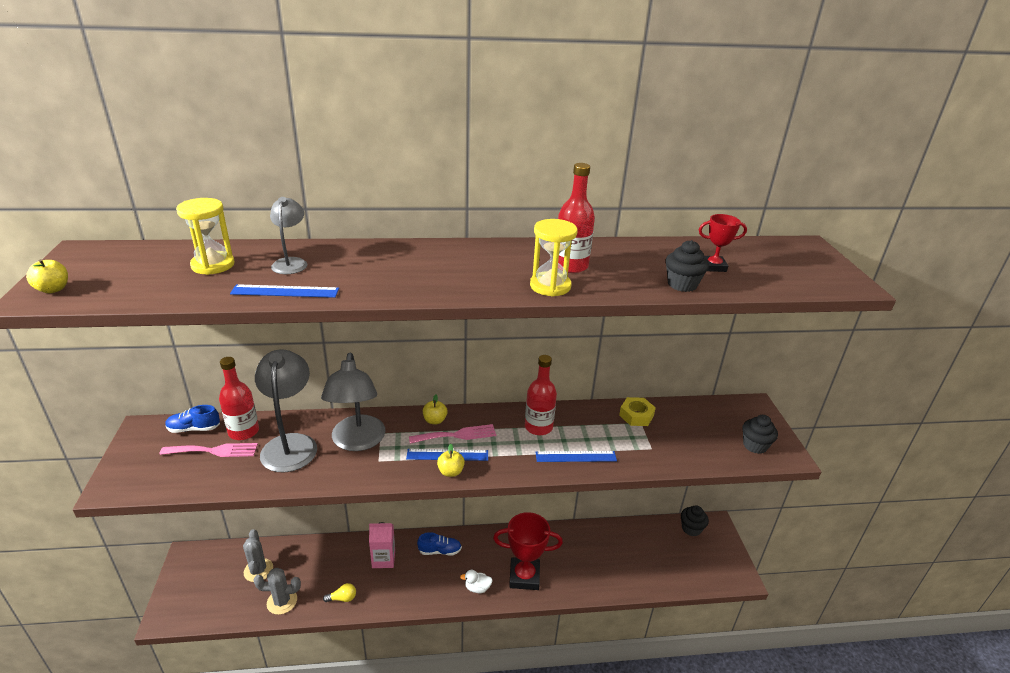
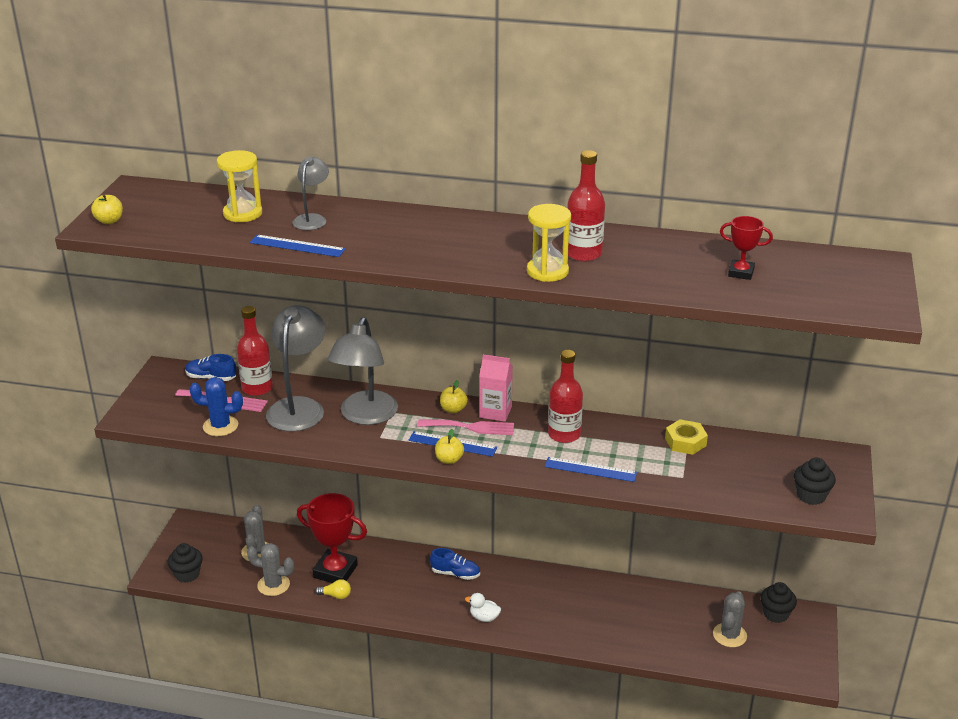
camera: 20 degrees right, 0 degrees up
(215, 479) = (220, 426): none -> blue cactus
(383, 559) = (390, 568): pink carton -> pink carton (495, 412)
(524, 576) = (542, 618): red trophy -> red trophy (335, 571)
(668, 556) = (729, 635): none -> grey cactus
(682, 284) = (688, 287): black cupcake -> black cupcake (187, 574)

